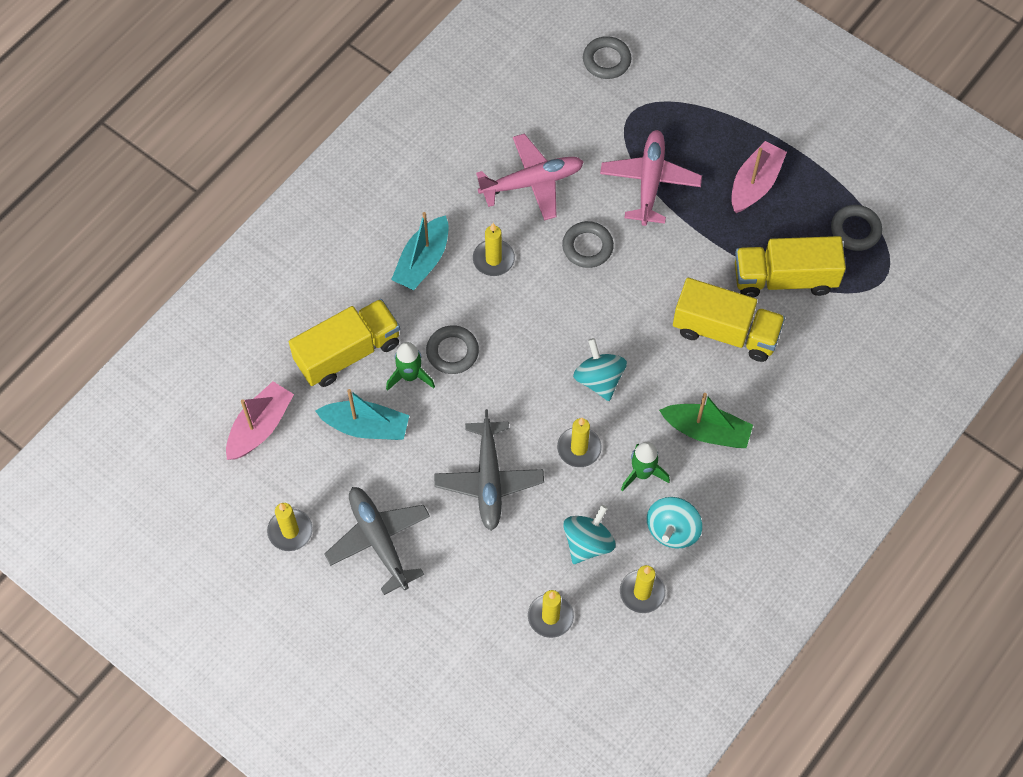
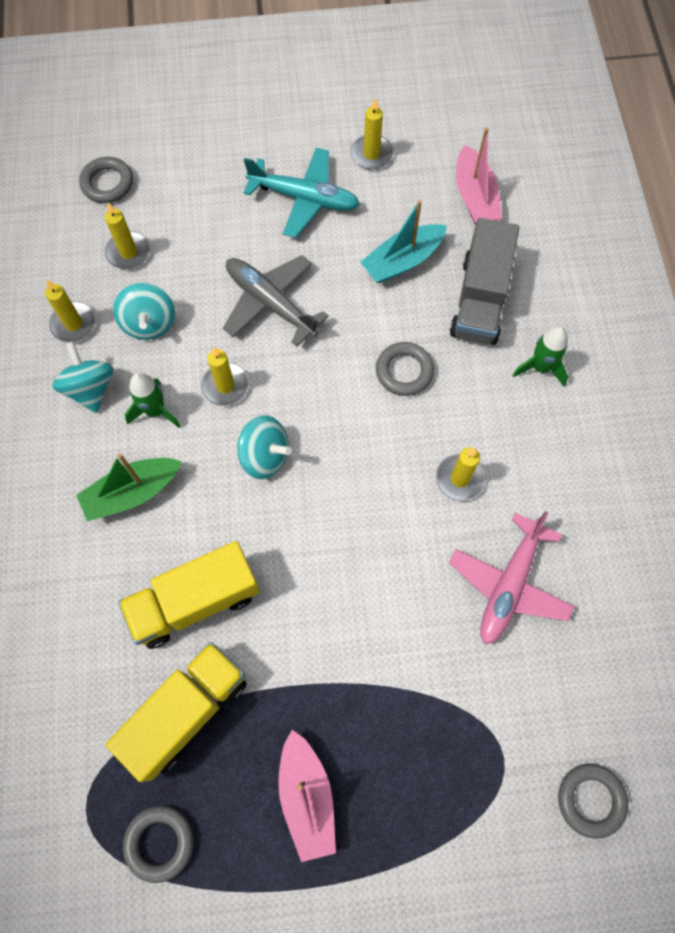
camera: 135 degrees right, 5 degrees up
(348, 352) = (480, 300): yellow truck -> grey truck
(379, 540) = (304, 198): grey plane -> turquoise plane
(410, 376) = (414, 324): green rocket -> green rocket (540, 367)
(423, 261) = (513, 422): turquoise boat -> none
(587, 247) = (395, 567): grey ring -> grey ring (107, 183)
(649, 182) = (408, 694): pink plane -> none

